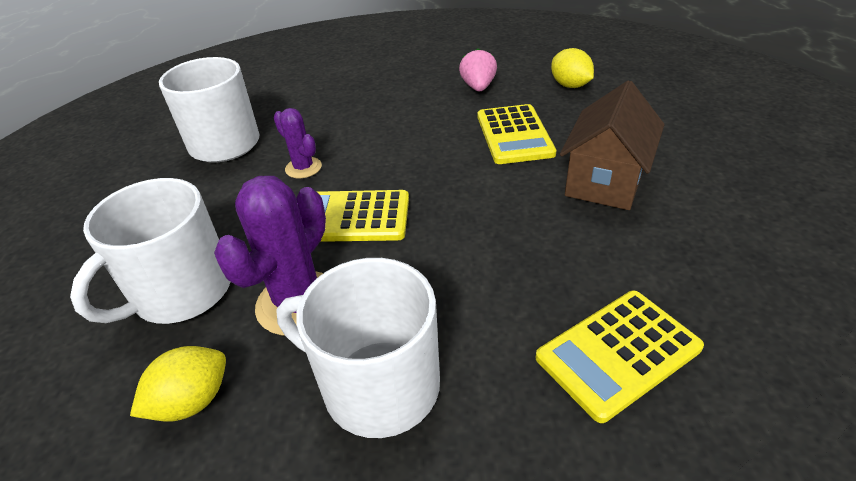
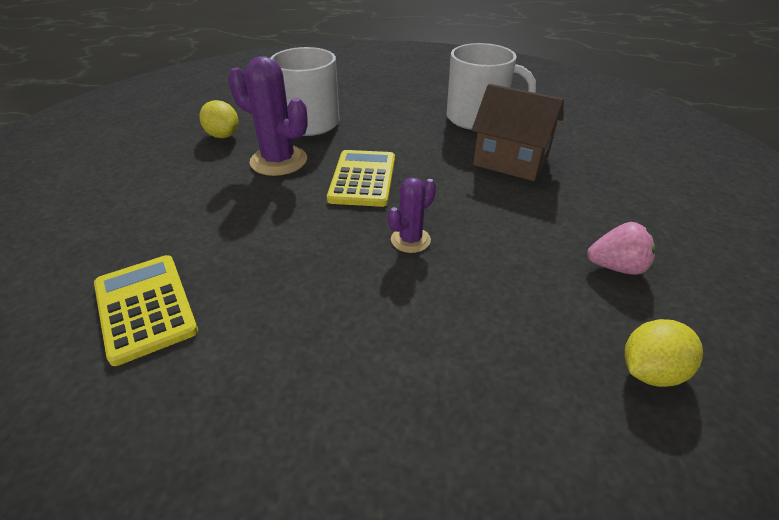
camera: 90 degrees right, 0 degrees up
(303, 168) = (437, 153): purple cactus -> purple cactus (410, 240)
(378, 385) = (193, 192): white mug -> none
(514, 135) = (492, 287): yellow calculator -> none
(605, 181) = (382, 355): brown house -> brown house (510, 161)

